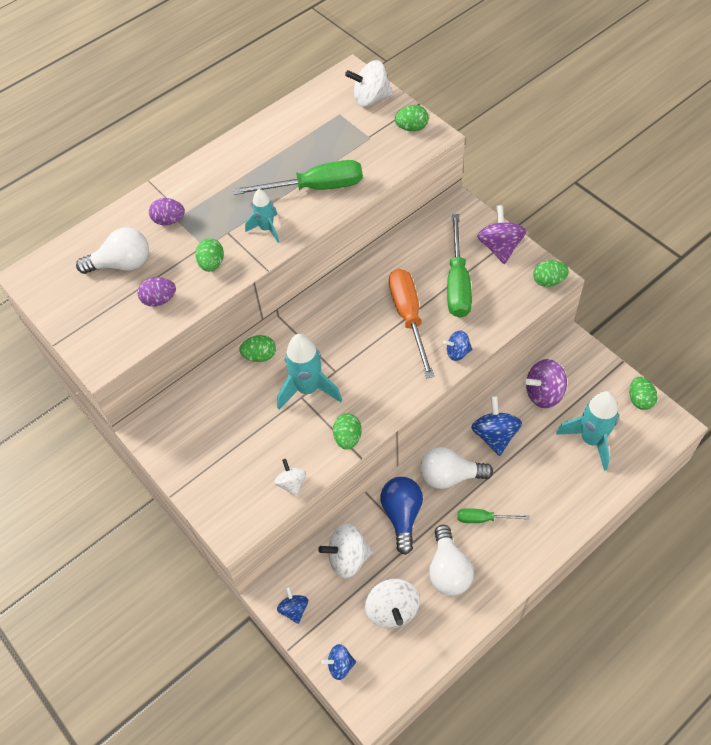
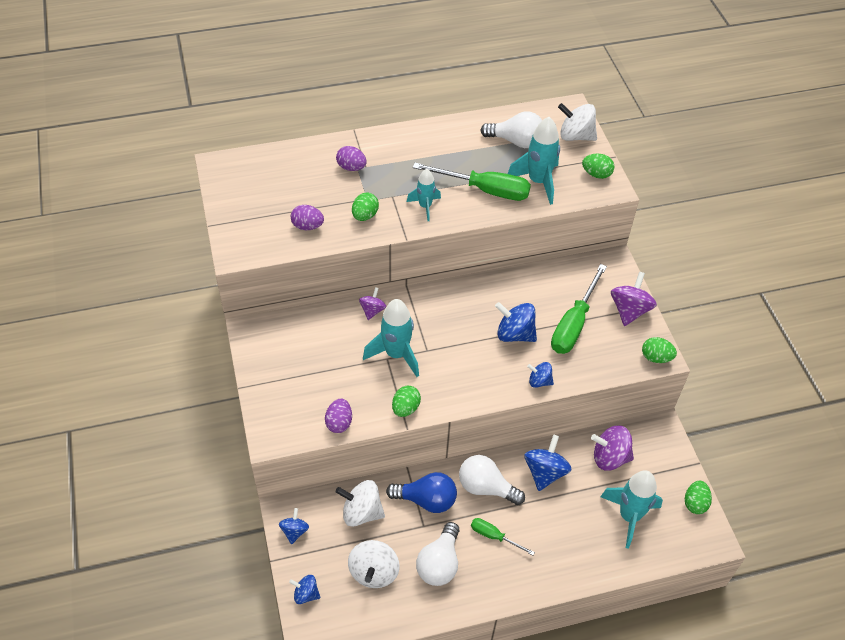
camera: 20 degrees right, 5 degrees down
(122, 264) = (295, 186): white light bulb -> white light bulb (516, 141)
(260, 356) = (372, 310): green egg -> purple spinning top
(291, 483) = (339, 423): white spinning top -> purple egg
(361, 158) = (538, 182): none -> turquoise rocket
(402, 515) = (426, 500): blue light bulb -> blue light bulb turned 75 degrees clockwise
(409, 317) = (514, 334): orange screwdriver -> blue spinning top

